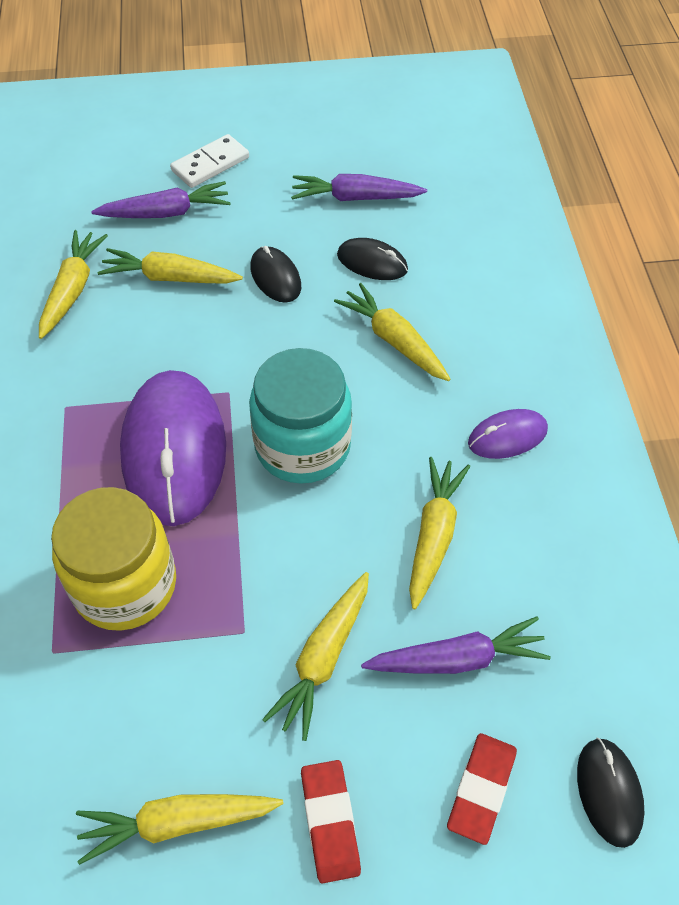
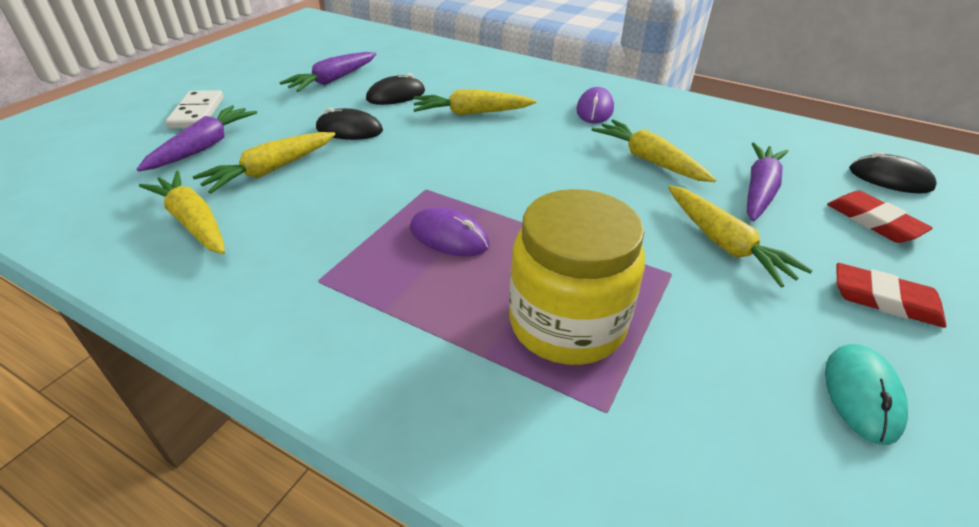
camera: 55 degrees left, 15 degrees down
(174, 450) = (449, 236): purple mouse -> purple mouse, size x0.48
(178, 823) = (861, 394): yellow carrot -> turquoise mouse
(302, 446) = (518, 178): turquoise jar -> none

